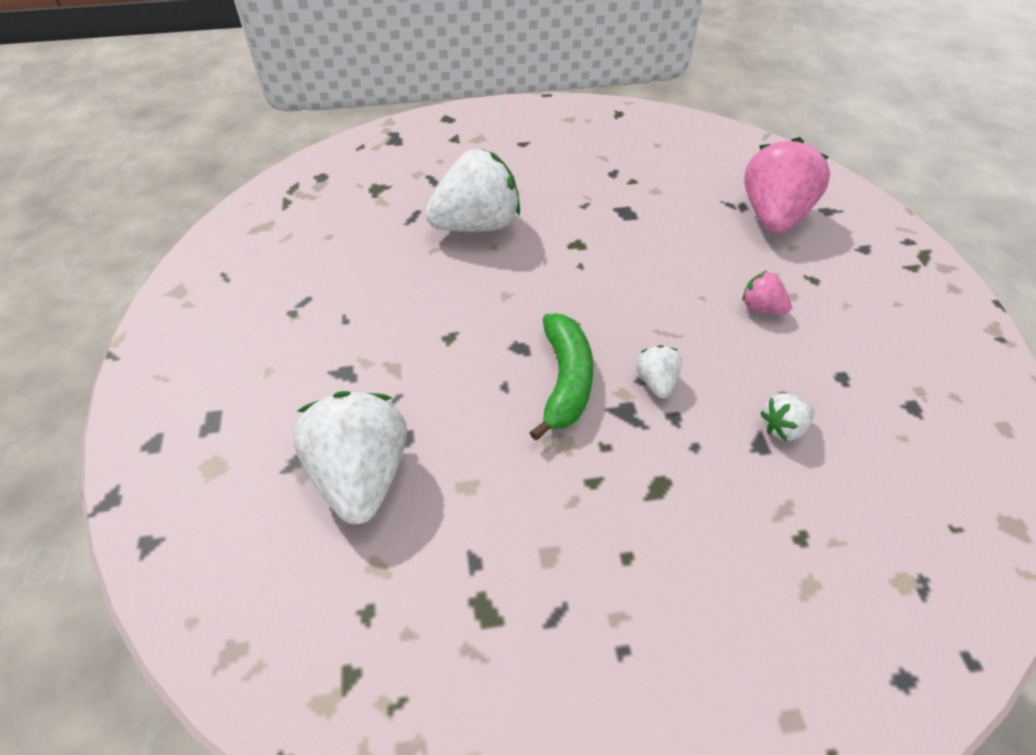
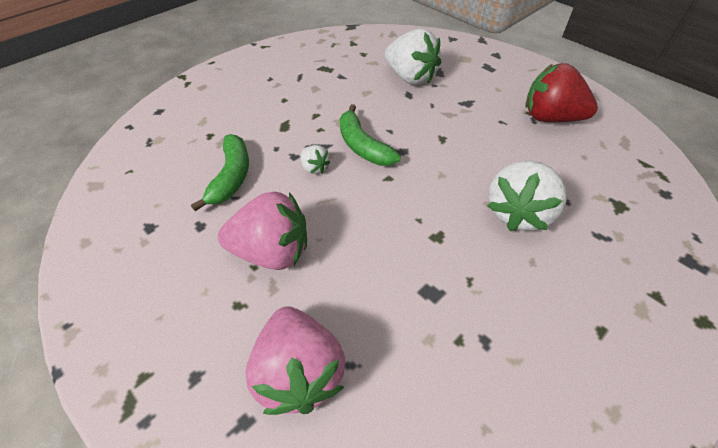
camera: 145 degrees right, 0 degrees up
(283, 292) = (550, 118): none -> red strawberry
(761, 307) = (272, 252): pink strawberry -> pink strawberry, size x2.16
(783, 428) = (231, 177): white strawberry -> green banana

